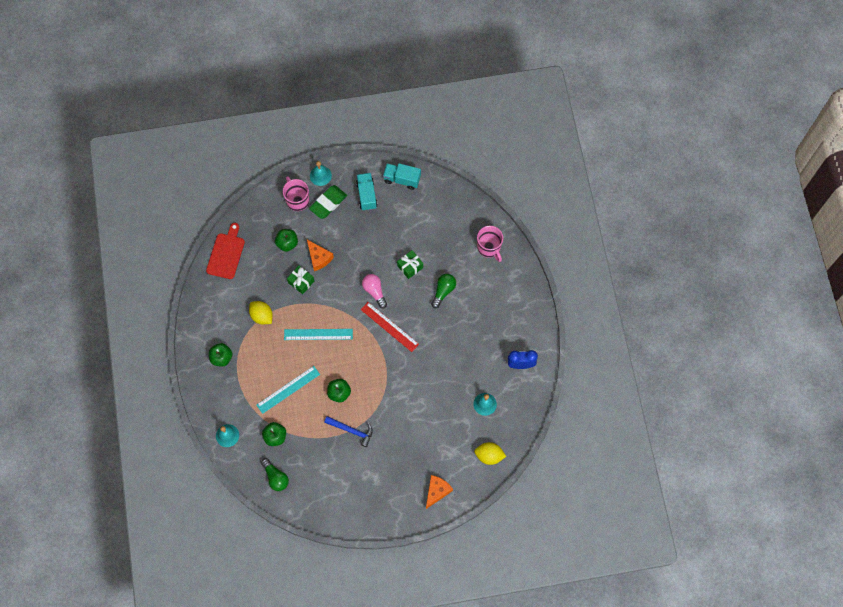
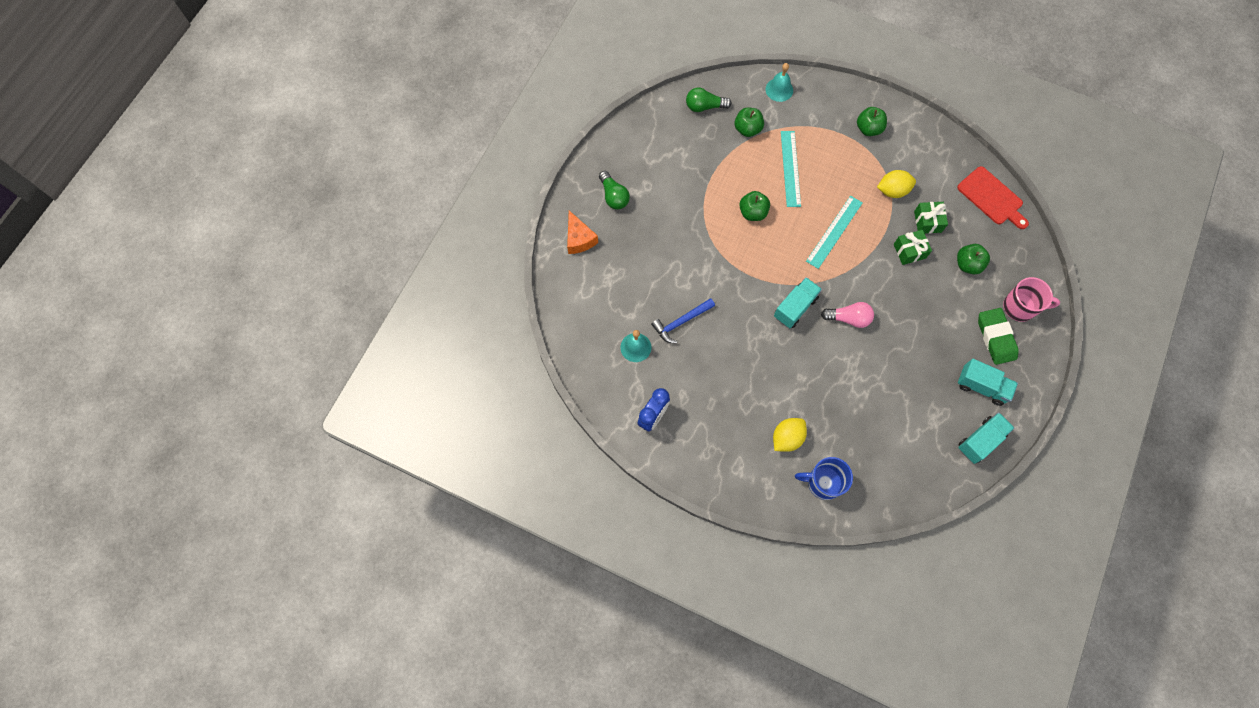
camera: 125 degrees right, 0 degrees up
(319, 258) = (928, 286): orange cheese -> none
(320, 175) = (1039, 351): turquoise bell -> none
(352, 431) = (702, 200): blue hammer -> blue hammer (681, 322)
(389, 326) = (795, 307): red ruler -> turquoise truck
(410, 266) = (855, 376): green gift -> green gift (927, 222)
(443, 291) = (800, 392): green light bulb -> green light bulb (613, 196)
(489, 248) = (823, 482): pink mug -> blue mug
(489, 455) = (576, 313): yellow lemon -> yellow lemon (787, 438)

